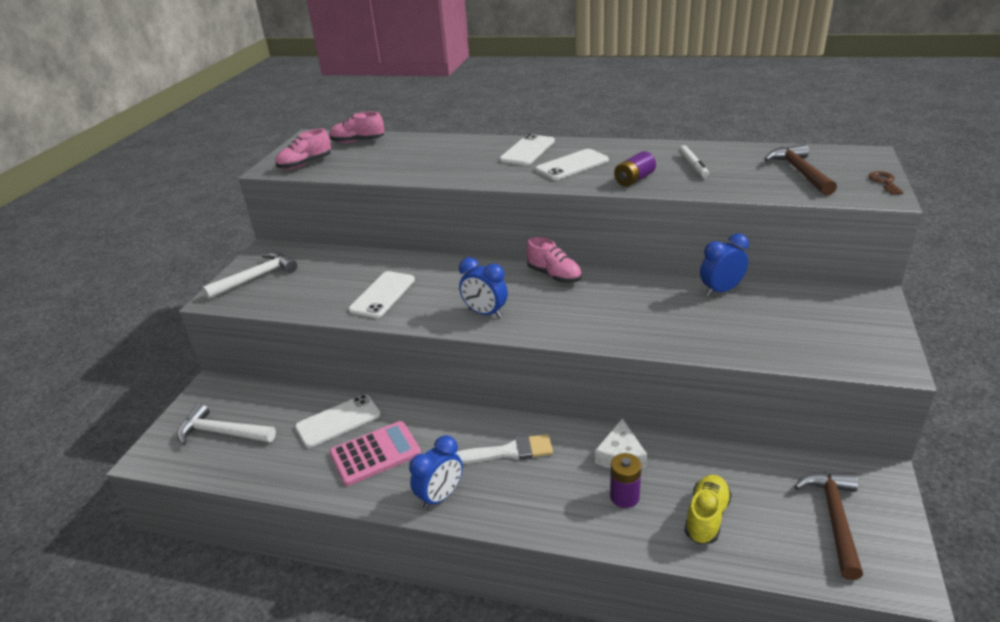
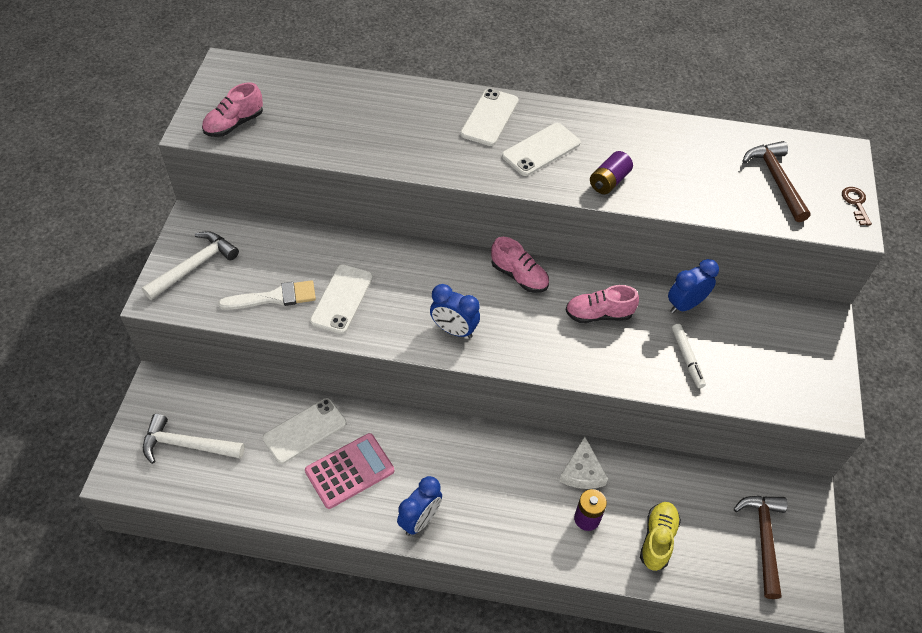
camera: 10 degrees left, 20 degrees up
(357, 142) = (287, 82): pink shoe -> pink shoe (598, 314)
(508, 452) = (477, 468): white brush -> white brush (274, 297)
(693, 166) = (669, 161): white marker -> white marker (687, 358)

